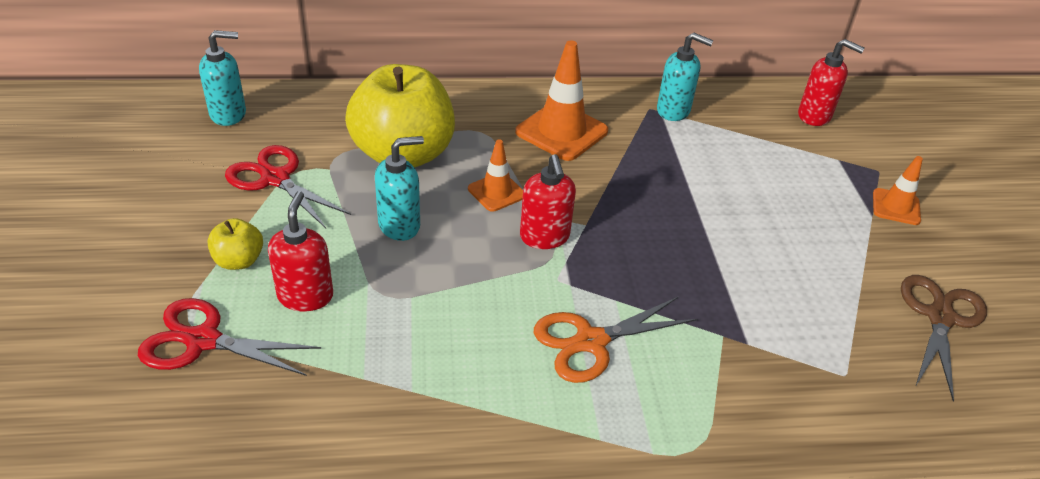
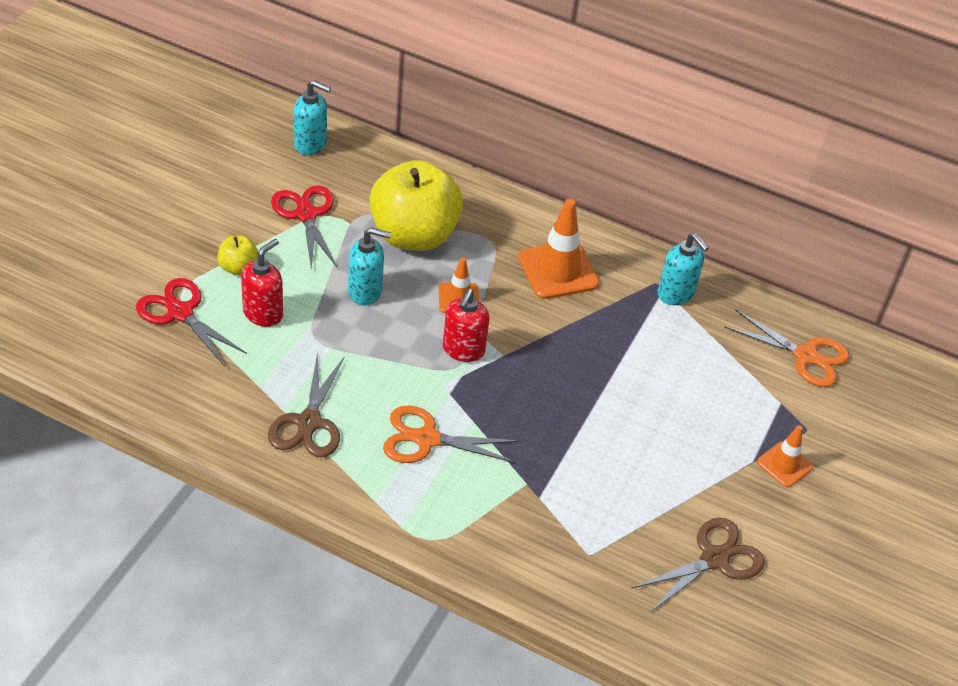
camera: 30 degrees right, 5 degrees up
(454, 390) = (309, 423): none -> brown scissors
(814, 116) = (805, 356): red soap dispenser -> orange scissors

